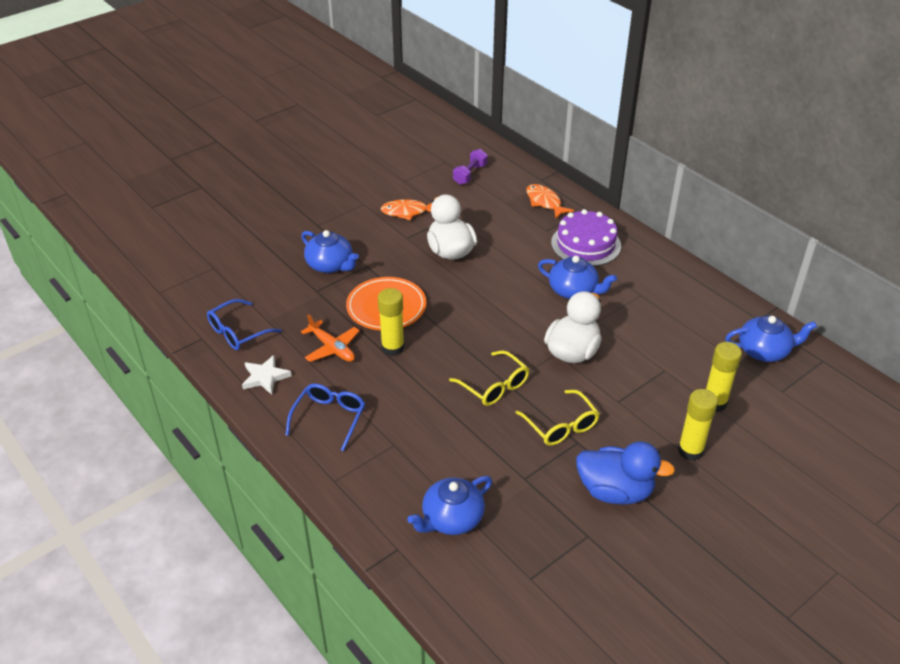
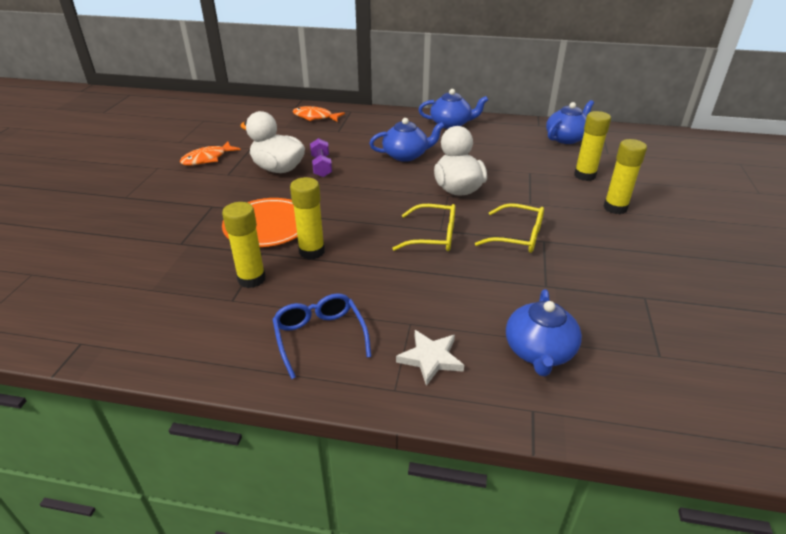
camera: 40 degrees left, 5 degrees down
(238, 332) = (124, 316): blue glasses -> none
(265, 377) = (204, 339): white star -> white star (430, 358)
(330, 265) = (173, 219): blue teapot -> blue teapot (451, 124)
(332, 348) = (251, 279): orange plane -> yellow glue stick
(470, 174) = (234, 121): purple dumbbell -> purple dumbbell (321, 166)
(586, 244) = (377, 128): purple cake -> none
(615, 491) = (614, 257): blue duck -> none

